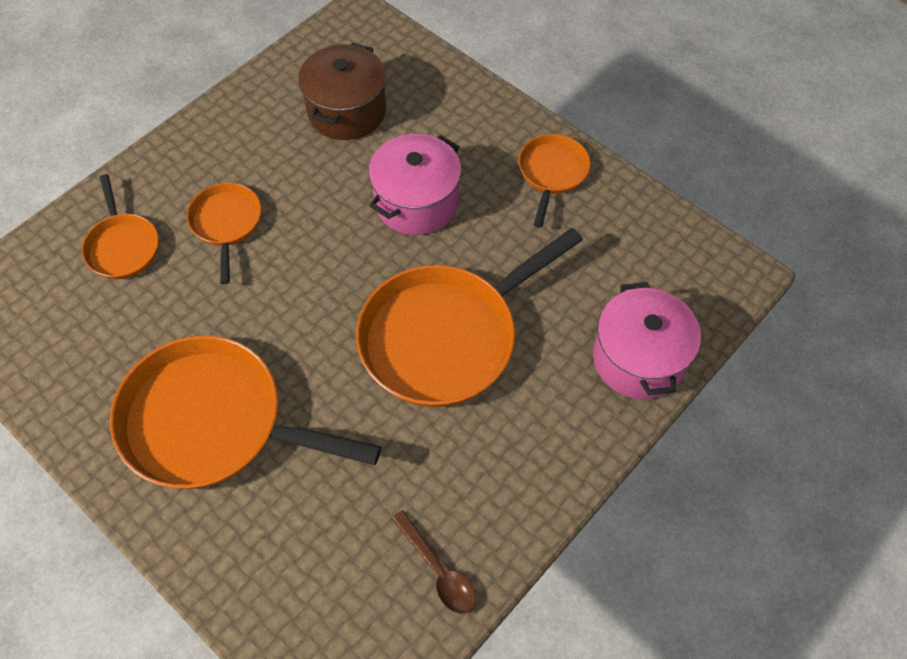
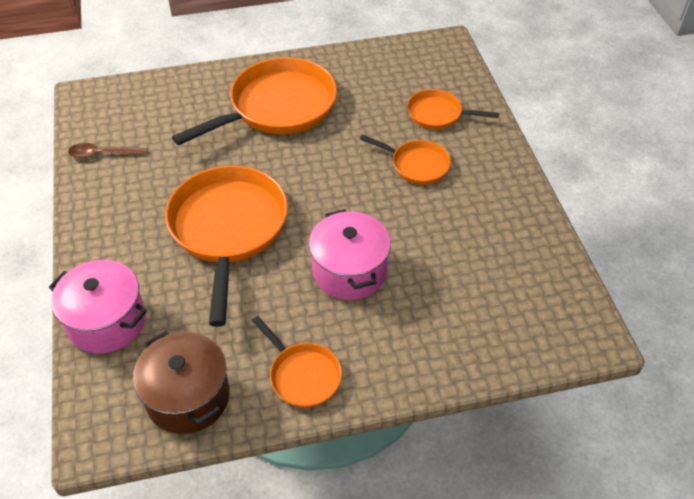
camera: 125 degrees right, 10 degrees down
(347, 111) = (476, 275): brown pot -> brown pot (188, 397)

